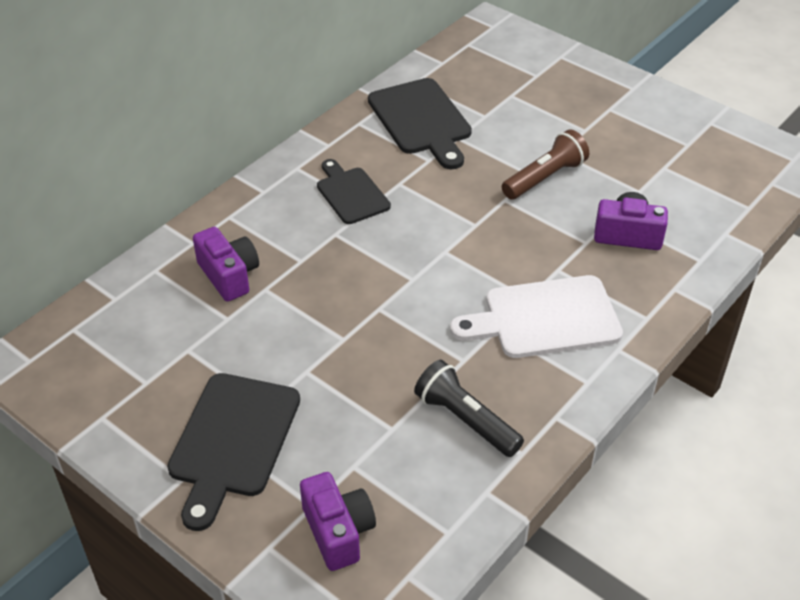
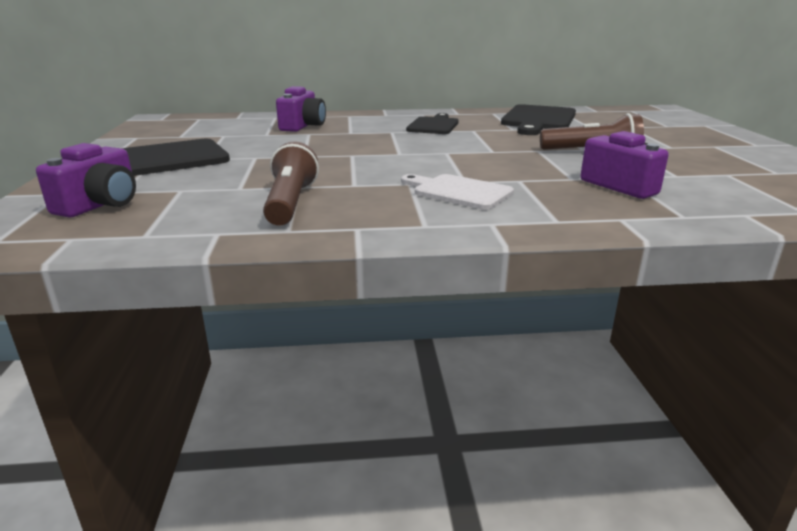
camera: 45 degrees right, 20 degrees down
(465, 420) = (291, 203): black flashlight -> brown flashlight
(545, 318) = (458, 191): white cutting board -> white cutting board, size x0.64

